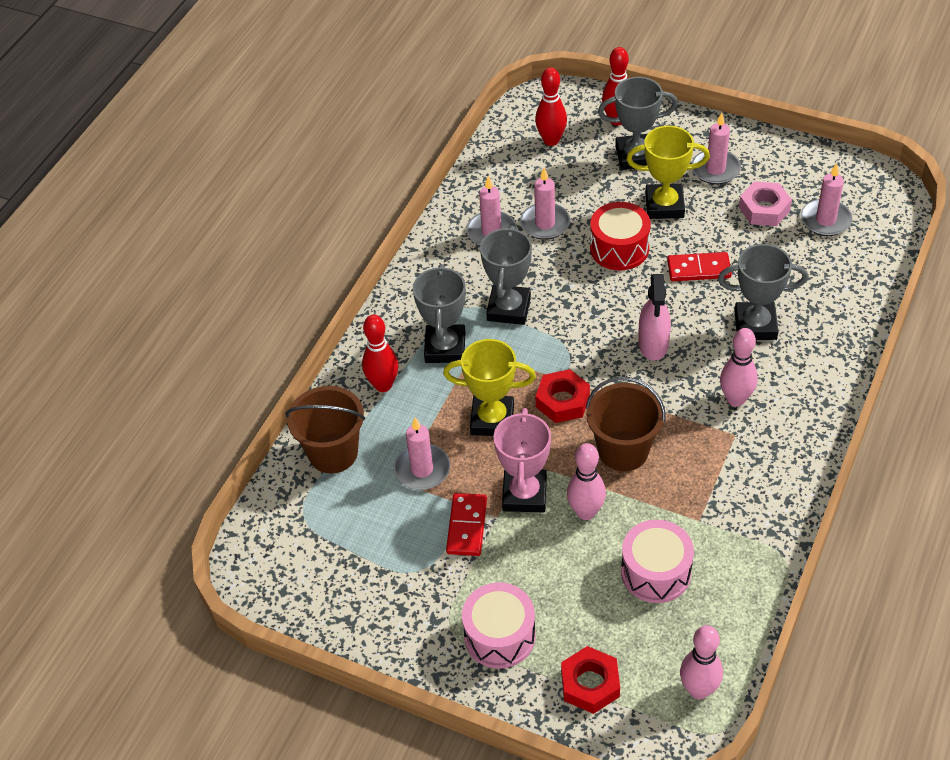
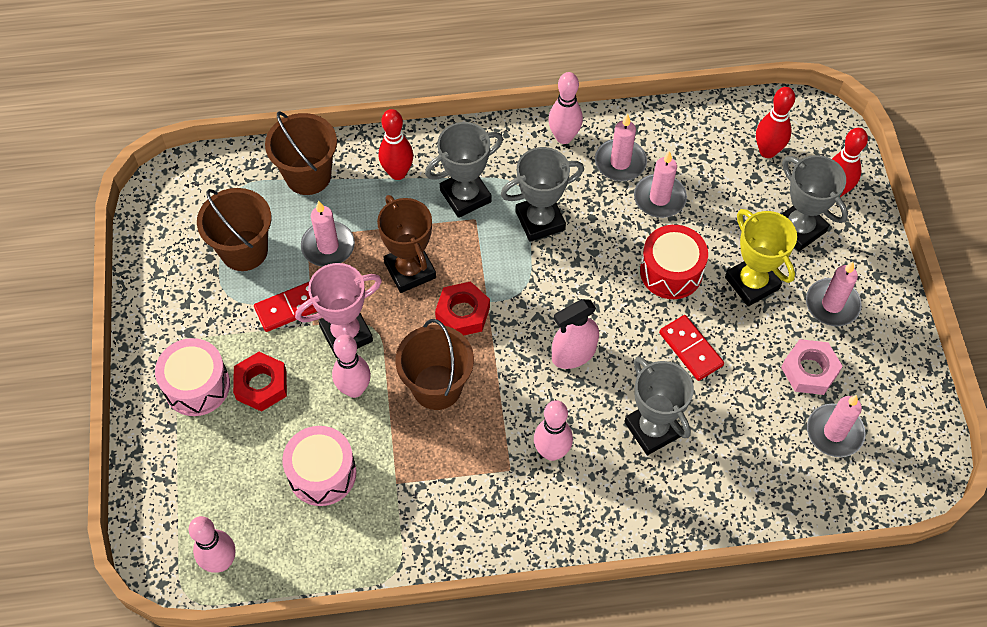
camera: 55 degrees right, 10 degrees up
(377, 537) = (244, 250): none -> brown bucket
(437, 256) = (564, 137): none -> pink bowling pin
(492, 419) = (410, 270): yellow trophy -> brown trophy
(590, 684) = (185, 475): red nut -> red nut (261, 385)

